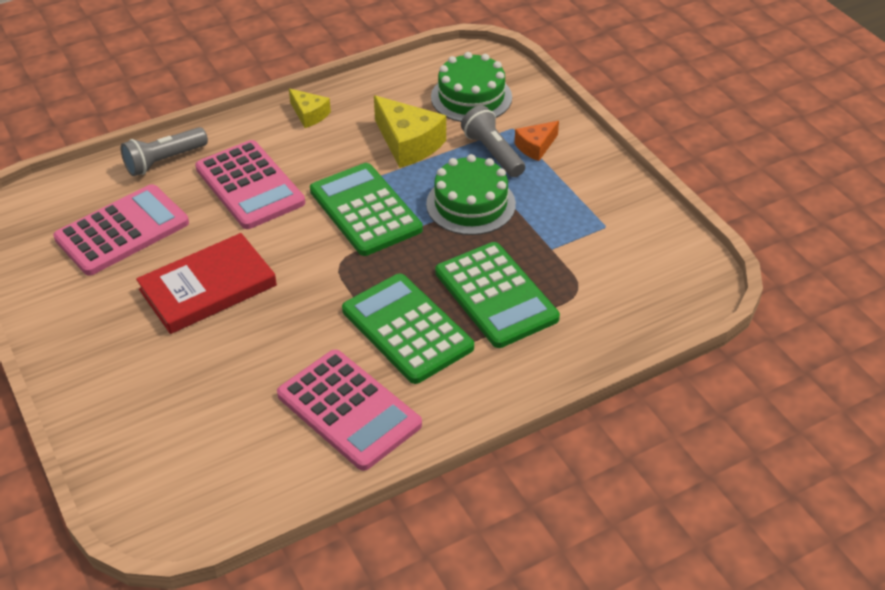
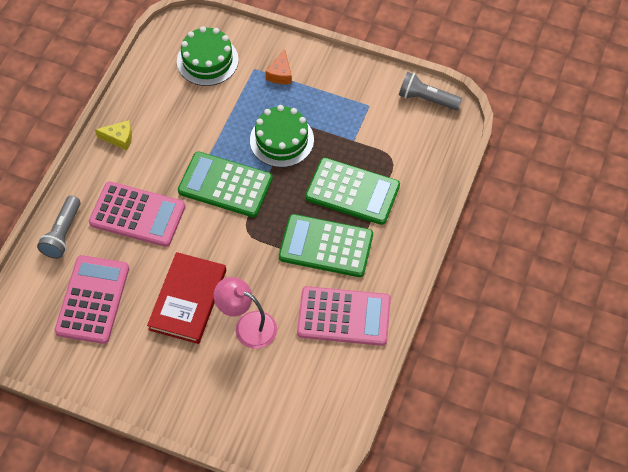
camera: 40 degrees left, 15 degrees up
(237, 350) = (247, 326): none -> pink lamp
(408, 143) = (203, 120): yellow cheese -> none
(493, 153) = (260, 95): grey flashlight -> grey flashlight (427, 99)

